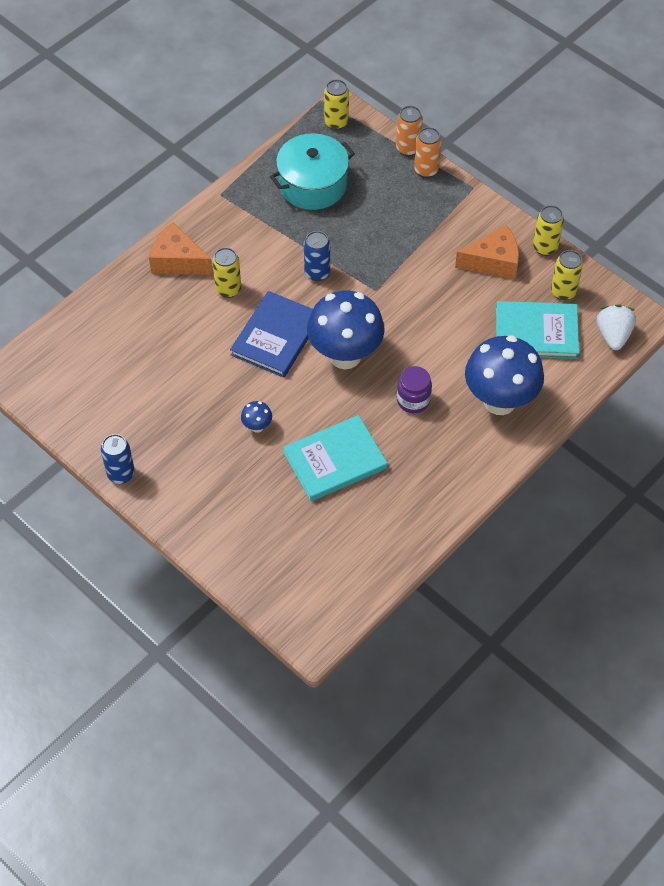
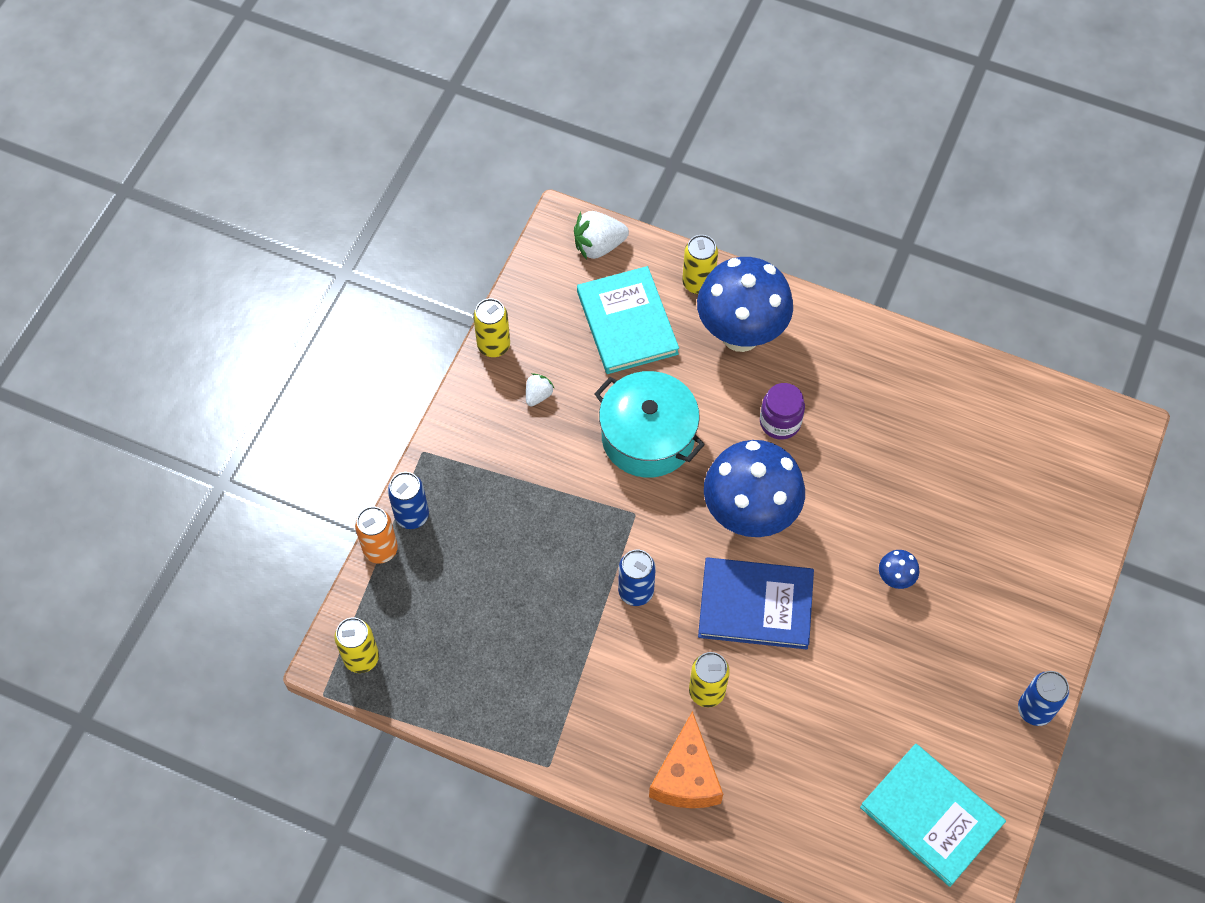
camera: 110 degrees left, 5 degrees up
(312, 184) = (487, 649): turquoise pot -> turquoise pot (647, 437)
(335, 460) = (899, 478): turquoise book -> turquoise book (931, 815)
(426, 170) = (412, 515): orange can -> blue can
(493, 262) = (538, 395): orange cheese -> white strawberry
(563, 292) = (555, 310): yellow can -> yellow can (698, 283)

